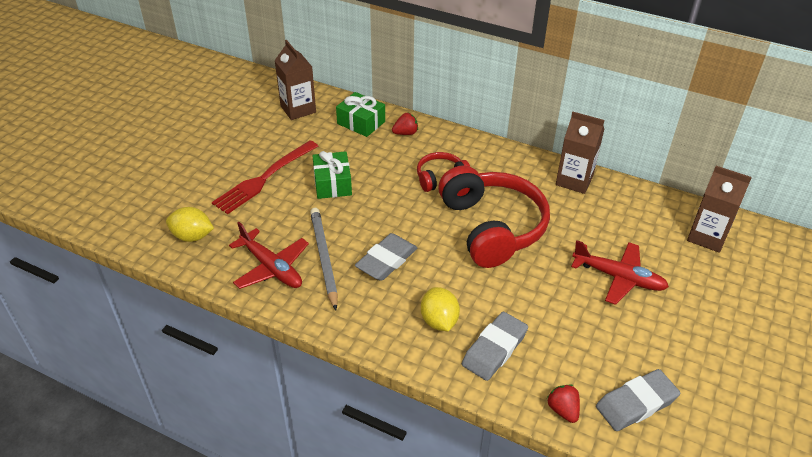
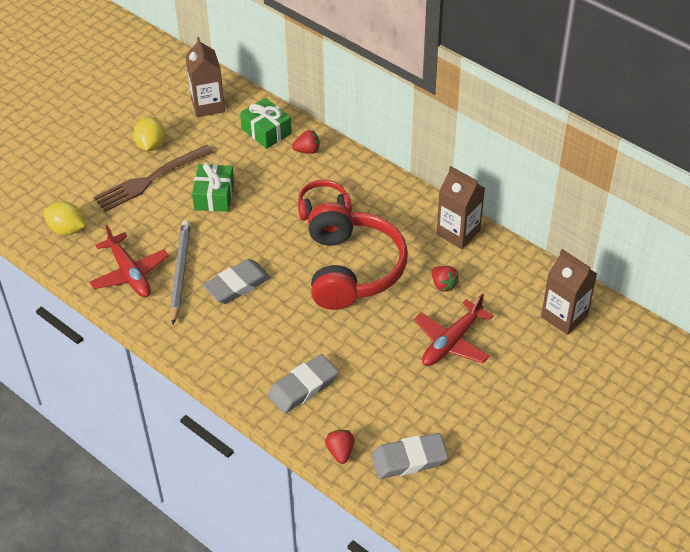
camera: 15 degrees right, 5 degrees up
(264, 178) = (150, 179): red fork -> brown fork
(439, 321) = (263, 352): yellow lemon -> yellow lemon (151, 145)
(584, 227) = (443, 285): none -> red strawberry
(618, 277) = (452, 341): red plane -> red plane turned 90 degrees clockwise

